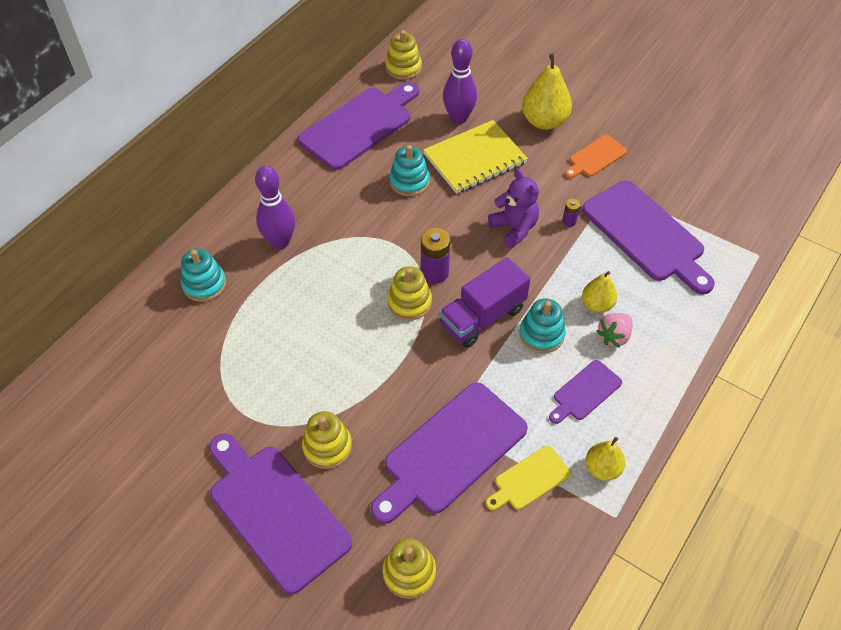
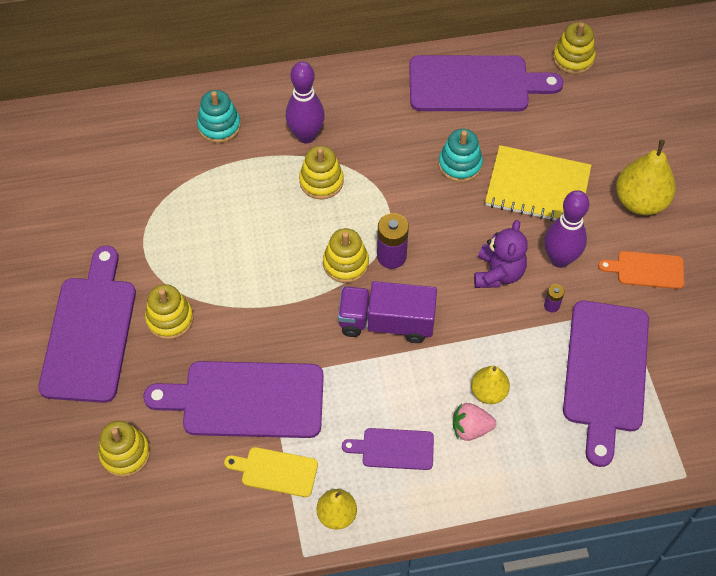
camera: 45 degrees right, 5 degrees up
(327, 263) = (321, 181): none -> yellow stacking toy
(458, 118) = (567, 140): purple bowling pin -> purple bowling pin (560, 259)
(541, 334) = (415, 376): turquoise stacking toy -> none

